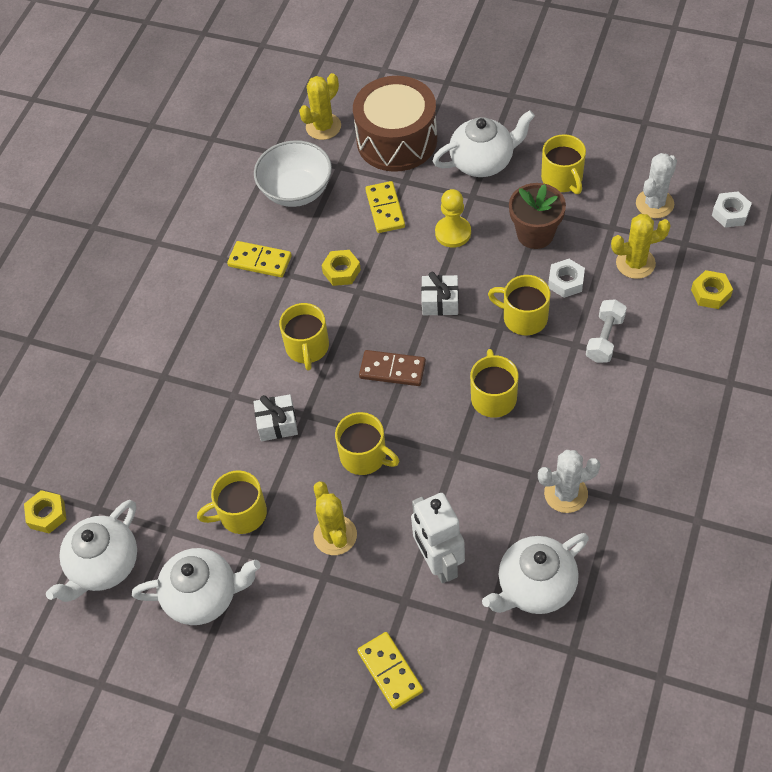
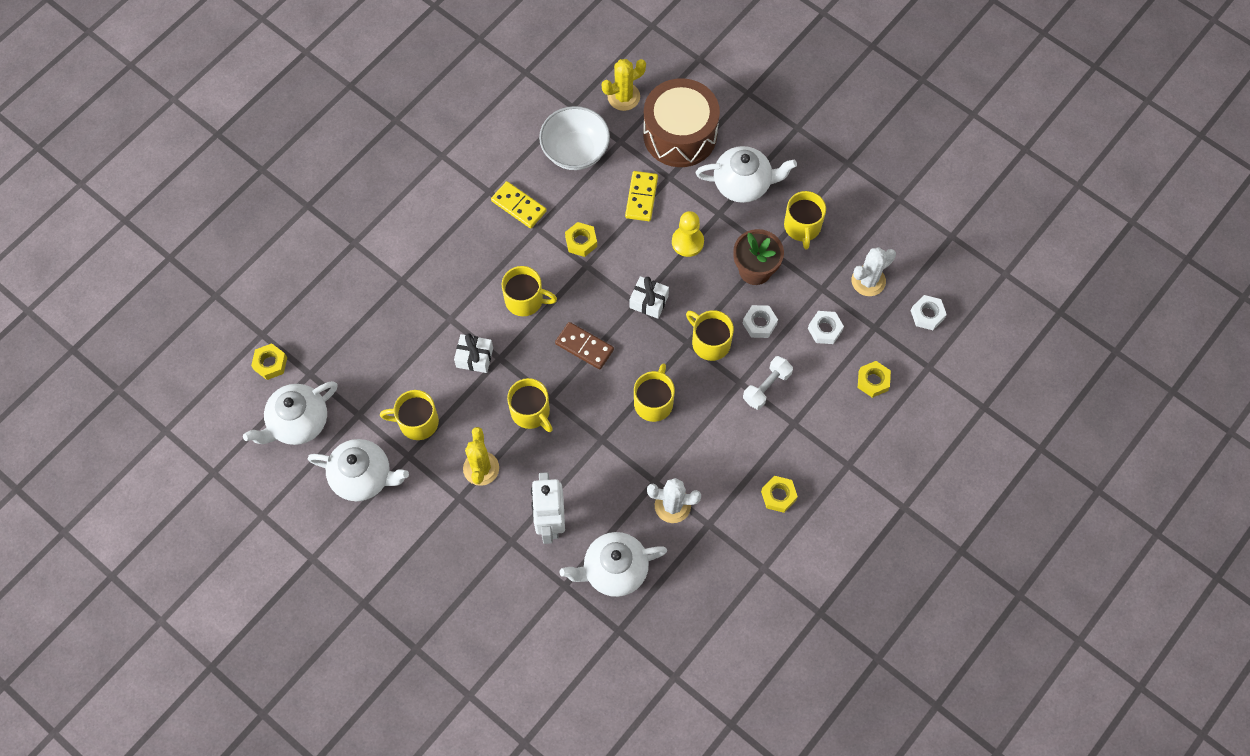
camera: 15 degrees right, 10 degrees up
(307, 347) = (525, 300): yellow mug -> yellow mug turned 90 degrees counterclockwise
(390, 671) = (477, 591): yellow domino -> none
(635, 263) = (825, 329): yellow cactus -> white nut
(674, 440) = (778, 496): none -> yellow nut

